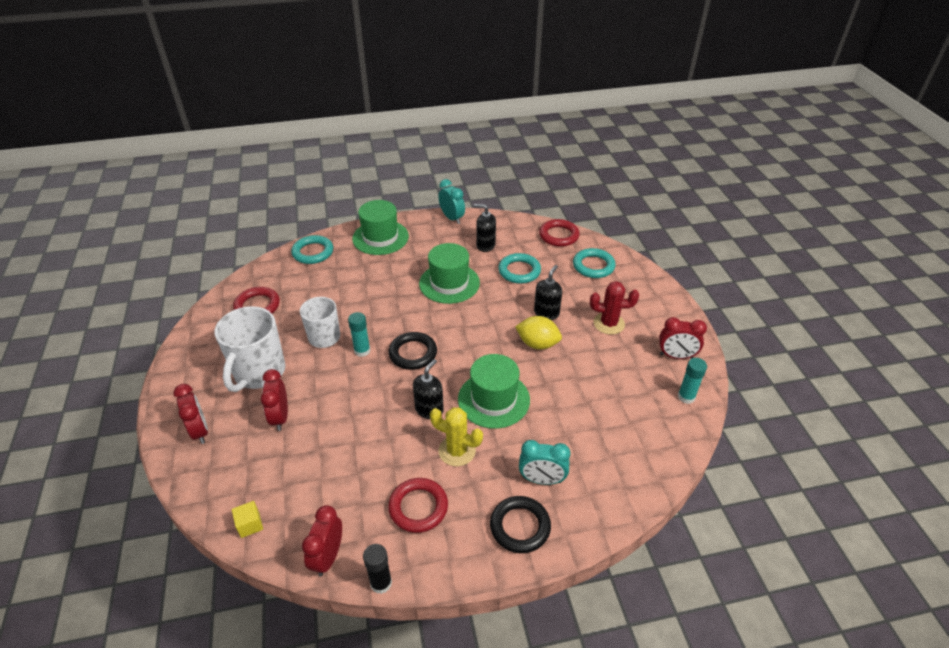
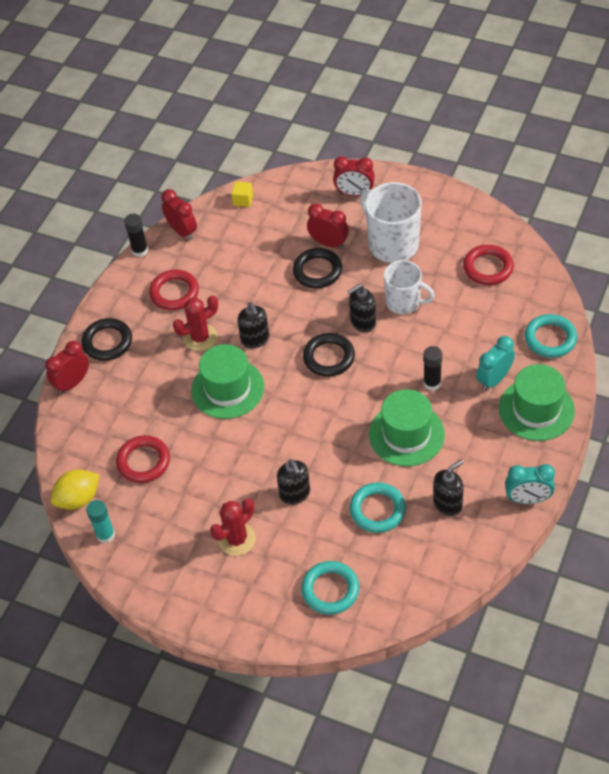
camera: 130 degrees right, 10 degrees up
(321, 408) = (317, 271): none -> black ring
(362, 351) = (362, 322): turquoise glue stick -> black soap dispenser
(394, 289) = (432, 383): none -> black glue stick
(457, 451) = (200, 338): yellow cactus -> red cactus
(537, 344) = (261, 460): yellow lemon -> yellow lemon (78, 499)
(542, 480) = (129, 376): turquoise clock -> turquoise clock (494, 379)
(559, 235) = (411, 592): red ring -> red ring (143, 461)
(676, 356) = (151, 566): red clock -> red clock (72, 383)

